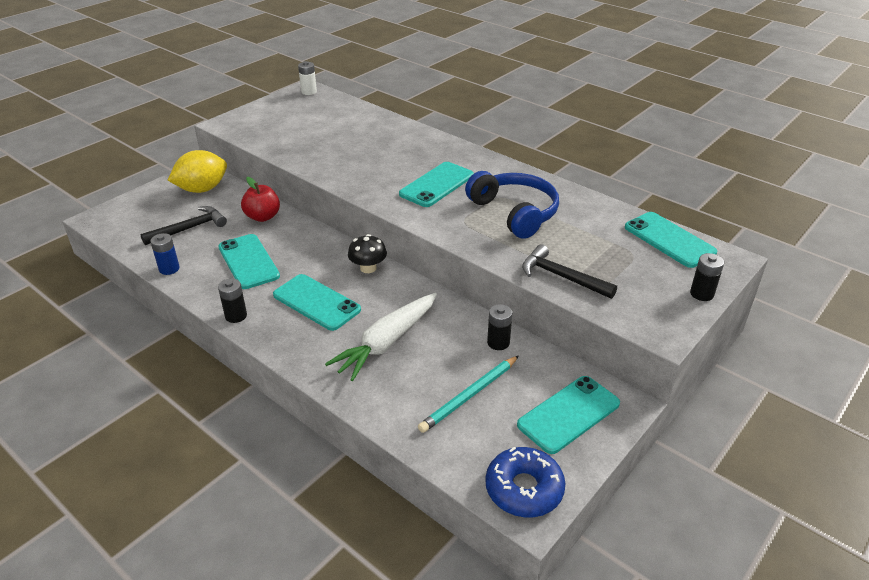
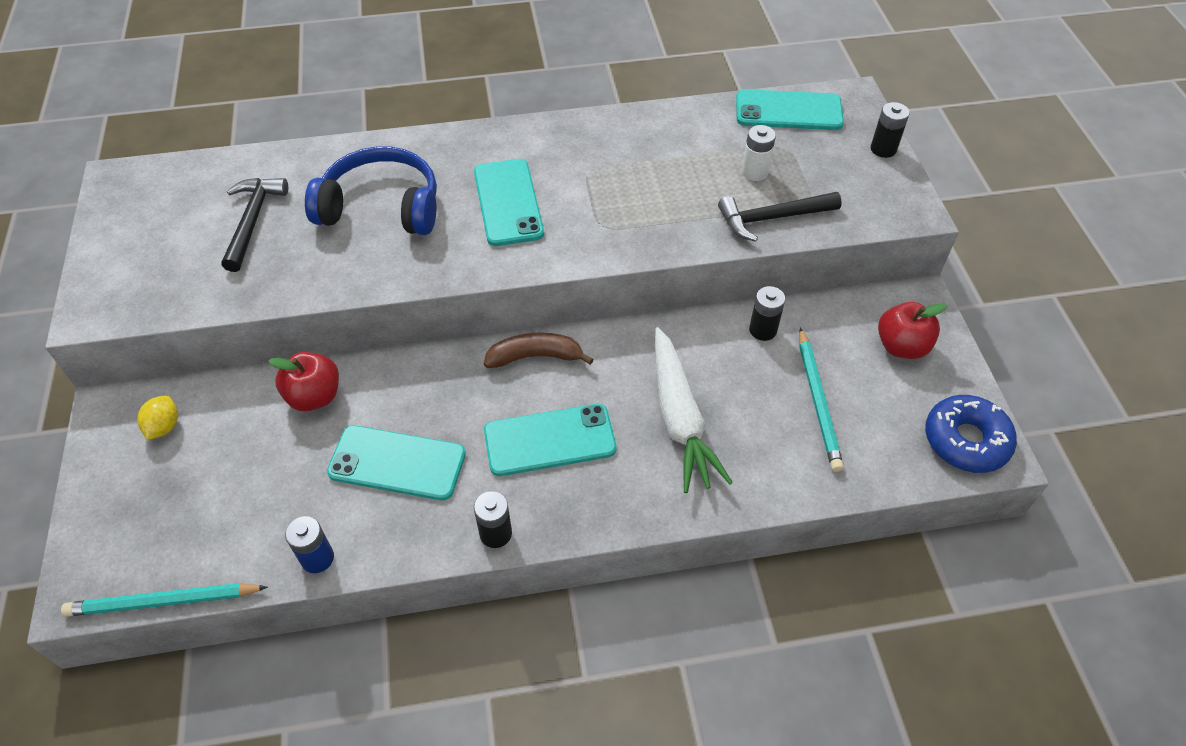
camera: 50 degrees left, 15 degrees up
(109, 241) = (163, 602): none -> turquoise pencil
(189, 228) = (246, 489): black hammer -> black hammer (253, 221)
(202, 189) = (164, 427): yellow lemon -> yellow lemon, size x0.50
(309, 92) = (130, 181): white battery -> white battery (754, 172)
(368, 268) = (535, 357): black mushroom -> brown banana
(515, 212) = (631, 178): blue headphones -> blue headphones (381, 207)
(569, 414) = (901, 346): turquoise phone -> red apple

